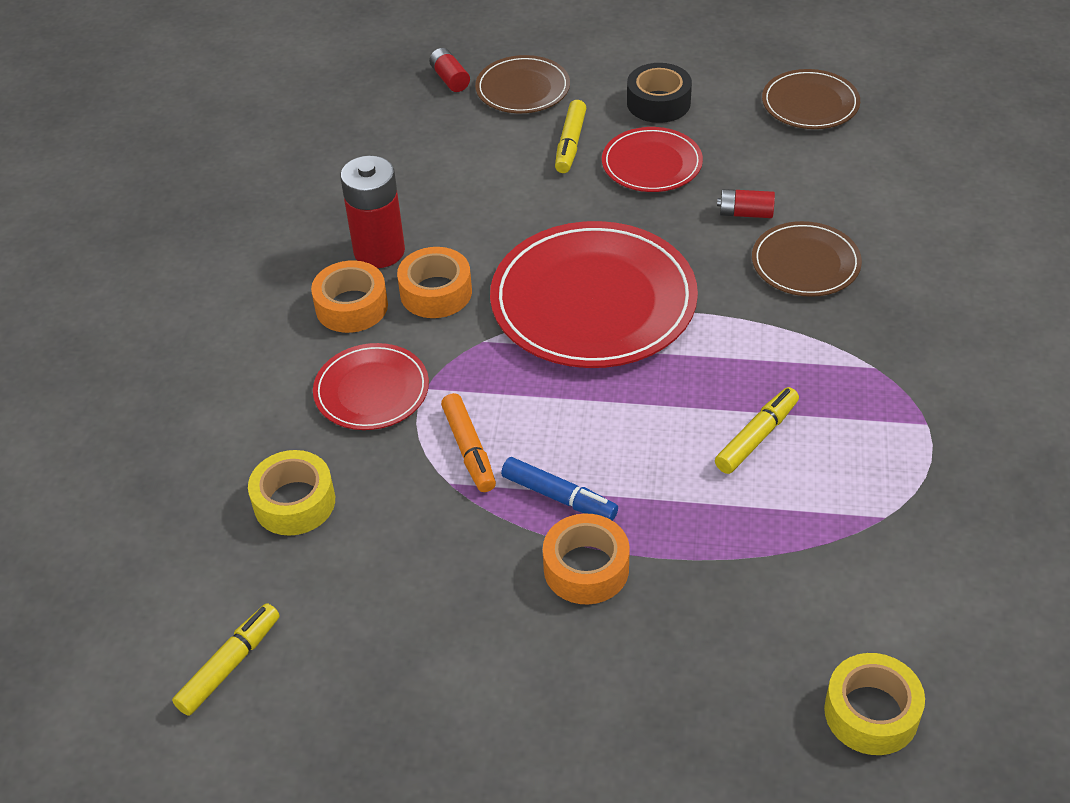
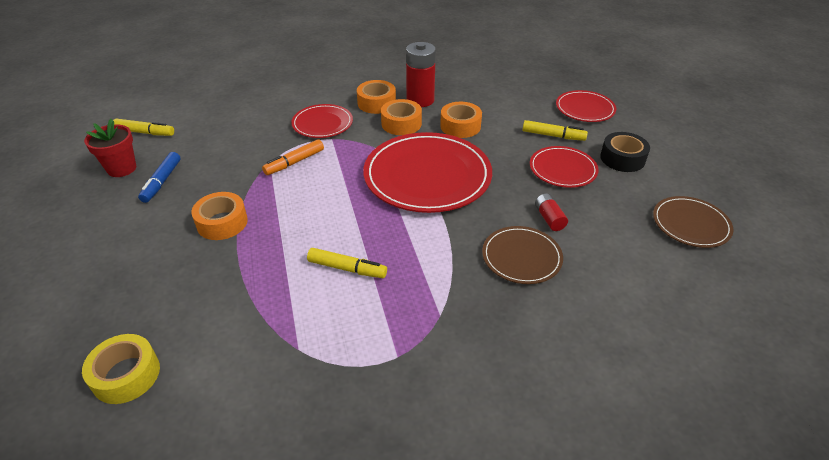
camera: 65 degrees right, 5 degrees down
(294, 502) = (243, 122): yellow tape -> none
(342, 709) = (122, 168): none -> red flower pot
(450, 79) = (569, 85): red battery -> none
(486, 228) = (460, 126): none -> orange tape
(522, 89) = (585, 109): brown plate -> red plate
(559, 497) = (271, 200): blue marker -> blue marker (162, 182)
(570, 144) = (553, 136): yellow marker -> yellow marker turned 150 degrees counterclockwise

